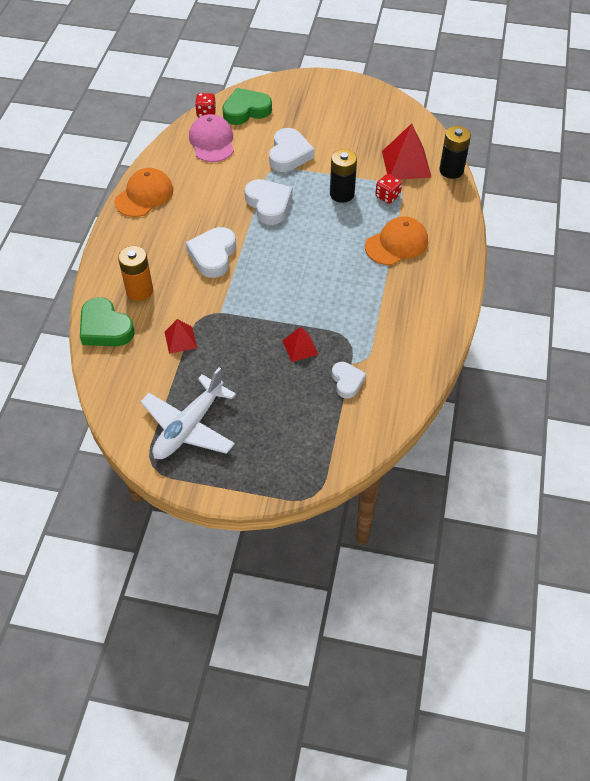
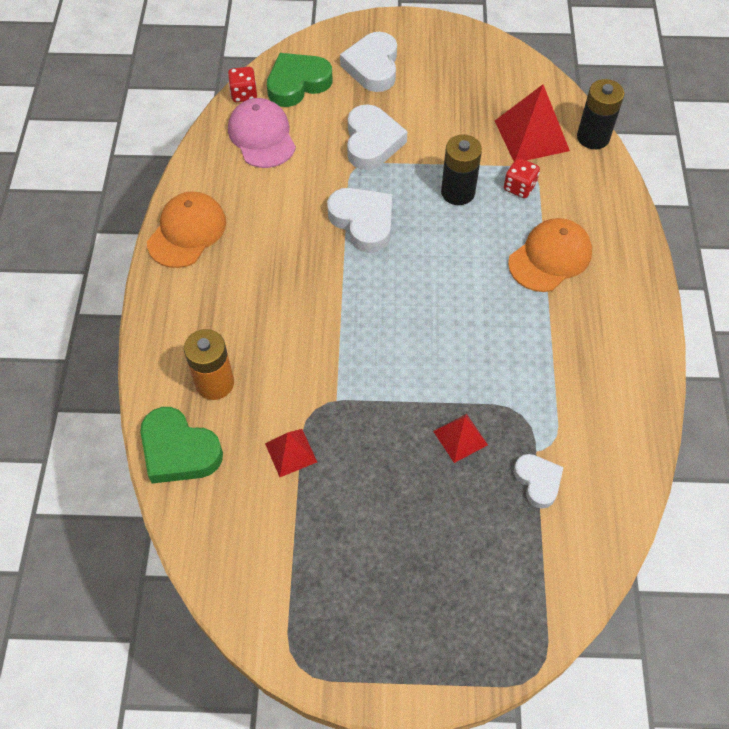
camera: 10 degrees left, 5 degrees up
(189, 427) = (336, 592): white plane -> none
(213, 255) = (305, 312): white heart -> white heart (373, 67)

